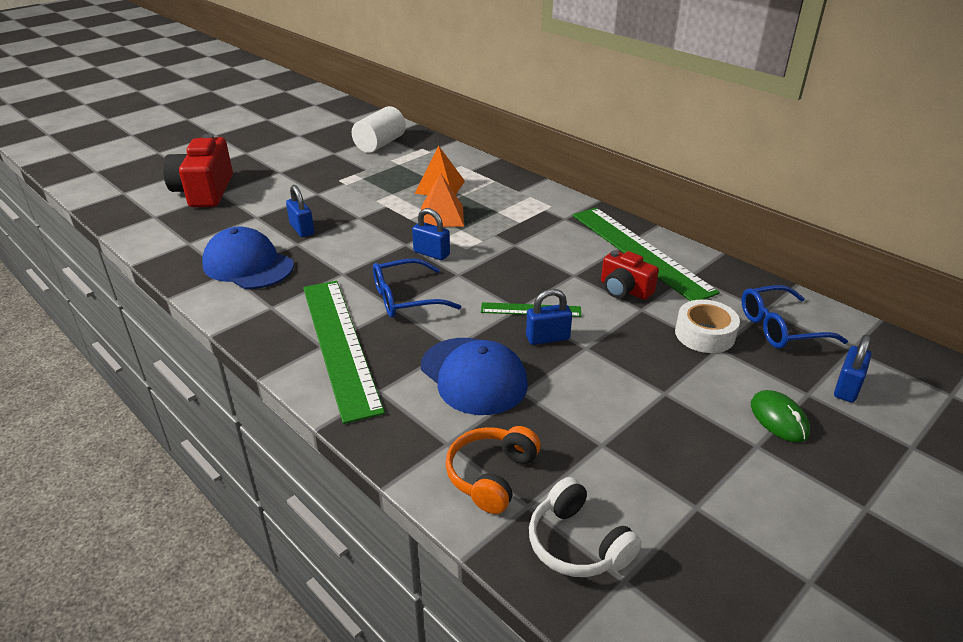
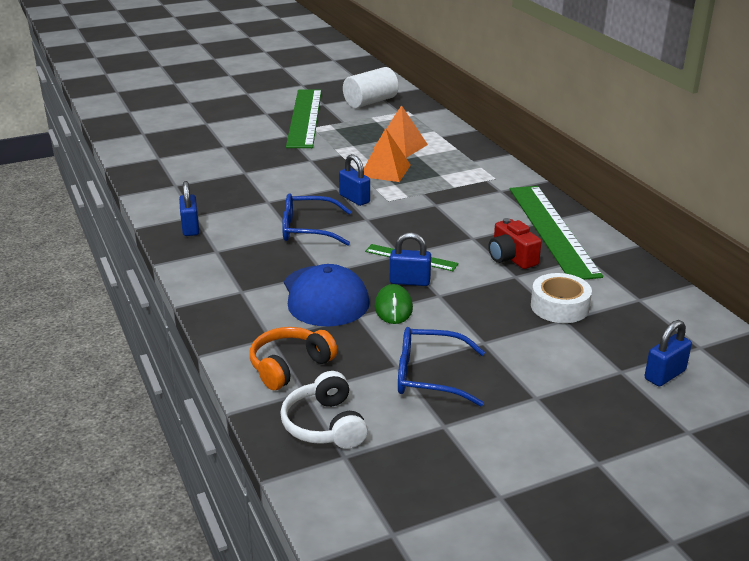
camera: 20 degrees right, 5 degrees down
(204, 191) = (193, 120): red camera -> none
(248, 265) = (195, 182): blue cap -> none
(302, 229) = (256, 162): blue padlock -> blue padlock (190, 228)
(339, 345) = (231, 253): green ruler -> green ruler (305, 117)
(779, 419) = (574, 383): green mouse -> green mouse (393, 307)
(780, 328) = (641, 316): blue glasses -> blue glasses (429, 376)

